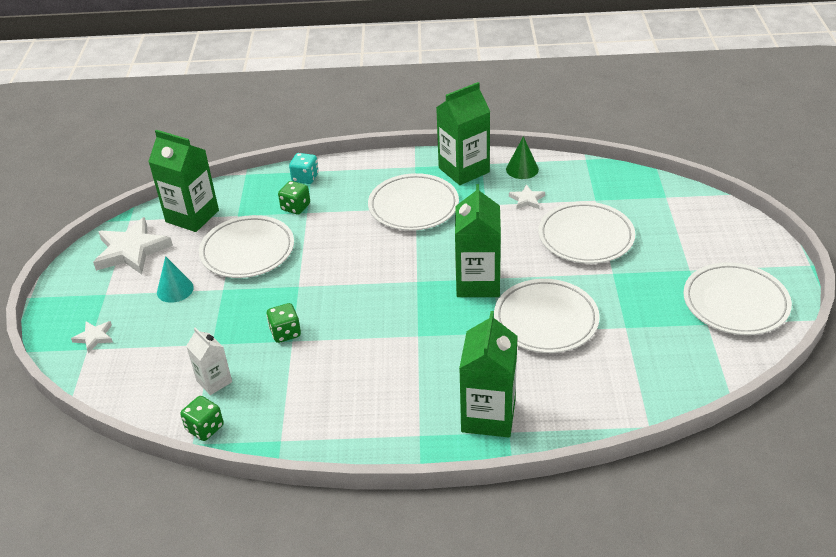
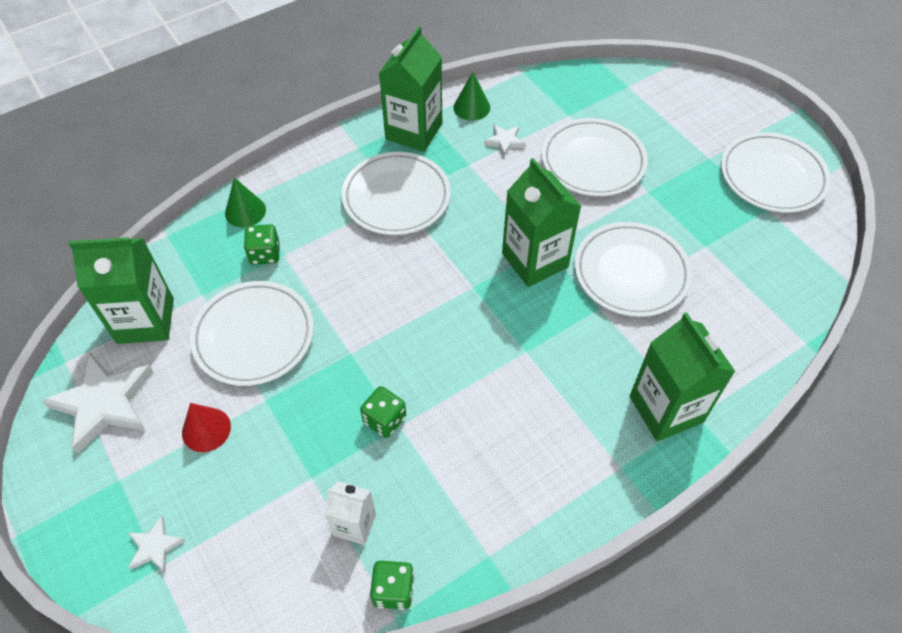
camera: 35 degrees left, 15 degrees up
(175, 289) = (206, 429): turquoise cone -> red cone
(305, 178) = (245, 211): turquoise dice -> green cone

